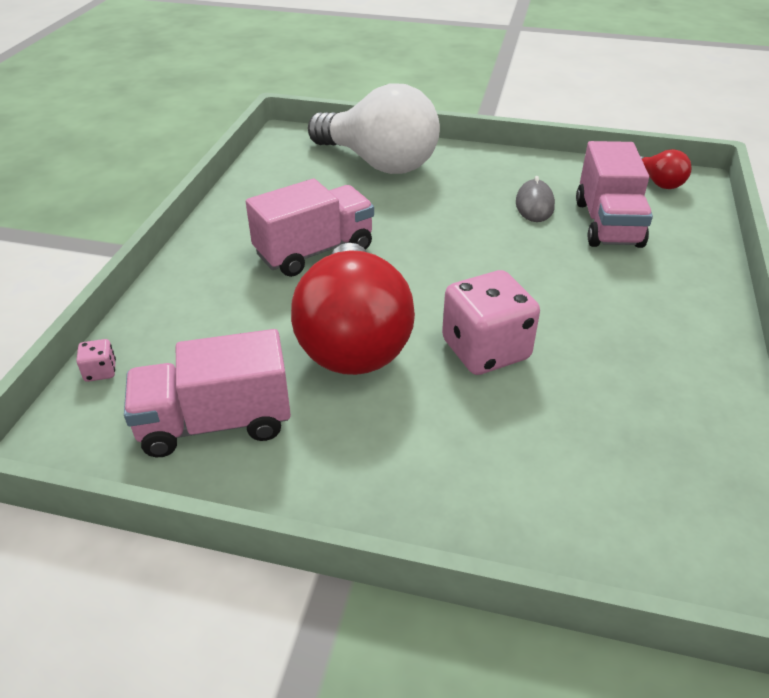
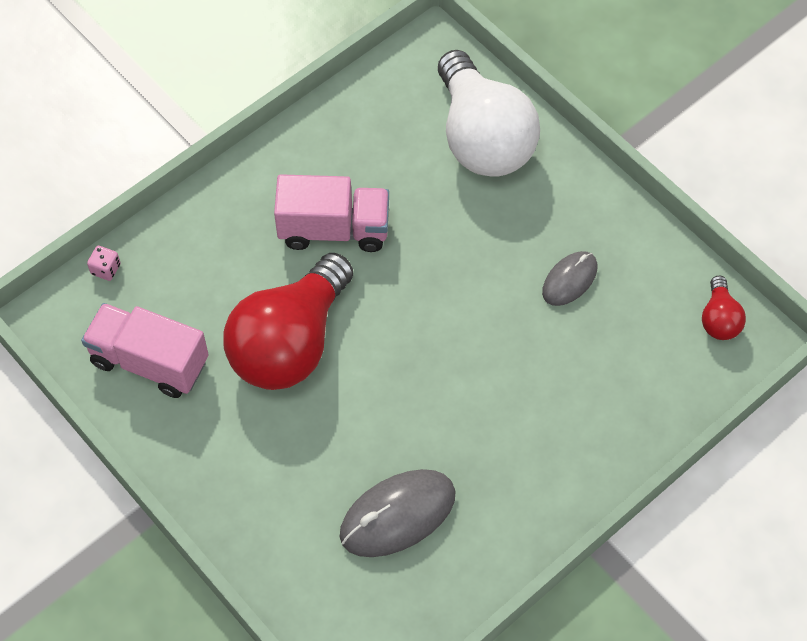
camera: 35 degrees right, 20 degrees up
(485, 350) = (374, 412): pink dice -> none
(600, 414) = (397, 515): none -> grey mouse
(608, 224) = (609, 343): pink truck -> none

